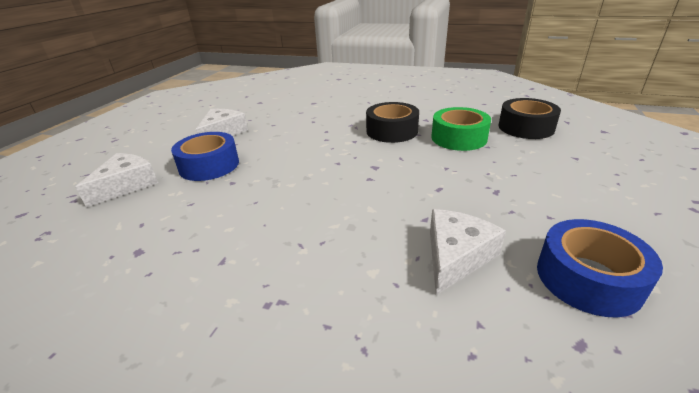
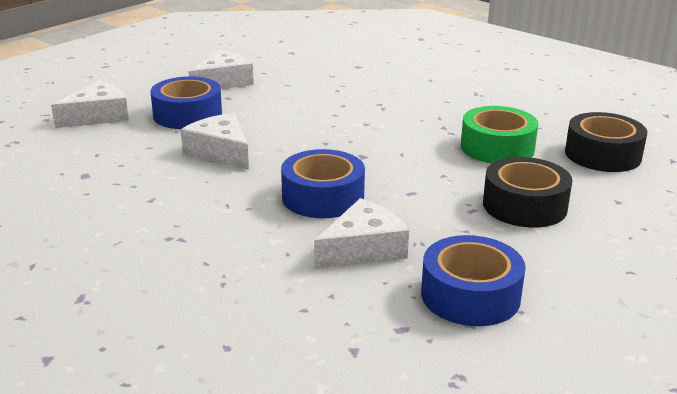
camera: 20 degrees right, 5 degrees down
(259, 192) = (220, 152): none -> white cheese
(377, 212) = (323, 197): none -> blue tape
(392, 131) = (422, 122): black tape -> black tape (524, 206)

